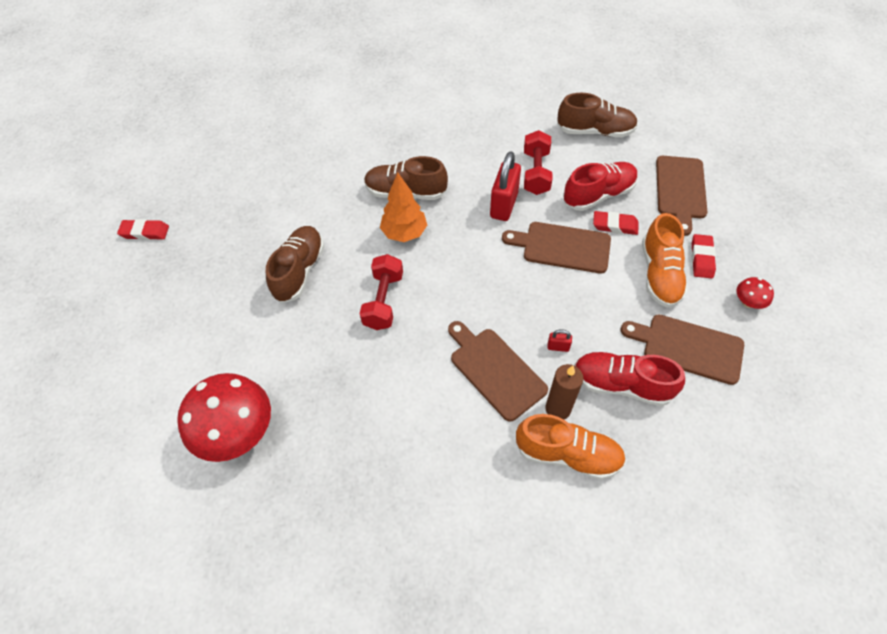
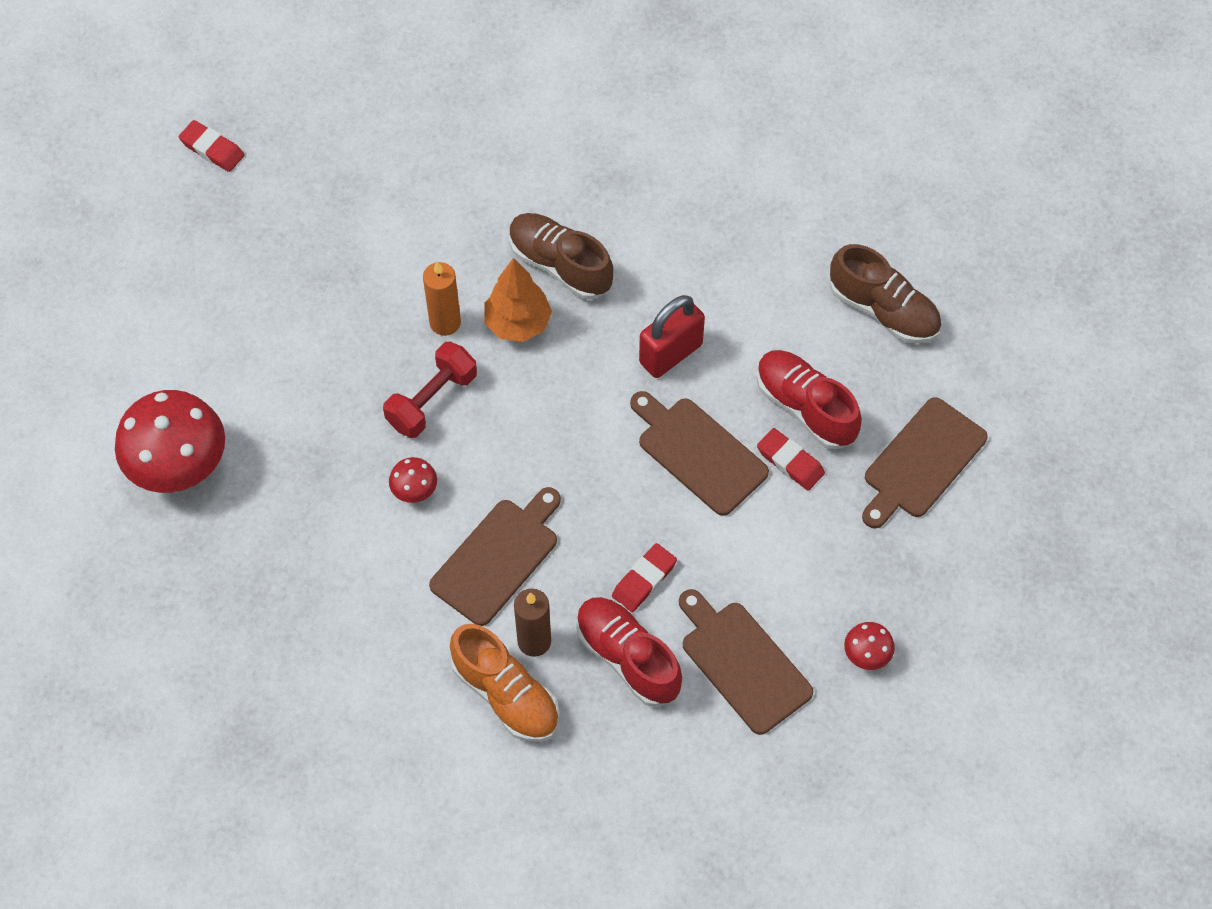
camera: 30 degrees right, 5 degrees up
(299, 271) = (359, 305): brown shoe -> none
(360, 254) = (445, 322): none -> orange candle
(411, 359) = (414, 490): none -> red mushroom
(495, 370) = (498, 558): brown cutting board -> brown cutting board turned 45 degrees clockwise
(536, 173) = (750, 329): red dumbbell -> none
(558, 347) = (591, 573): red padlock -> none
(598, 195) = (805, 407): red shoe -> red shoe turned 135 degrees counterclockwise
(659, 274) = (790, 557): orange shoe -> none
(701, 258) = (862, 568): red eraser -> red eraser (644, 580)

